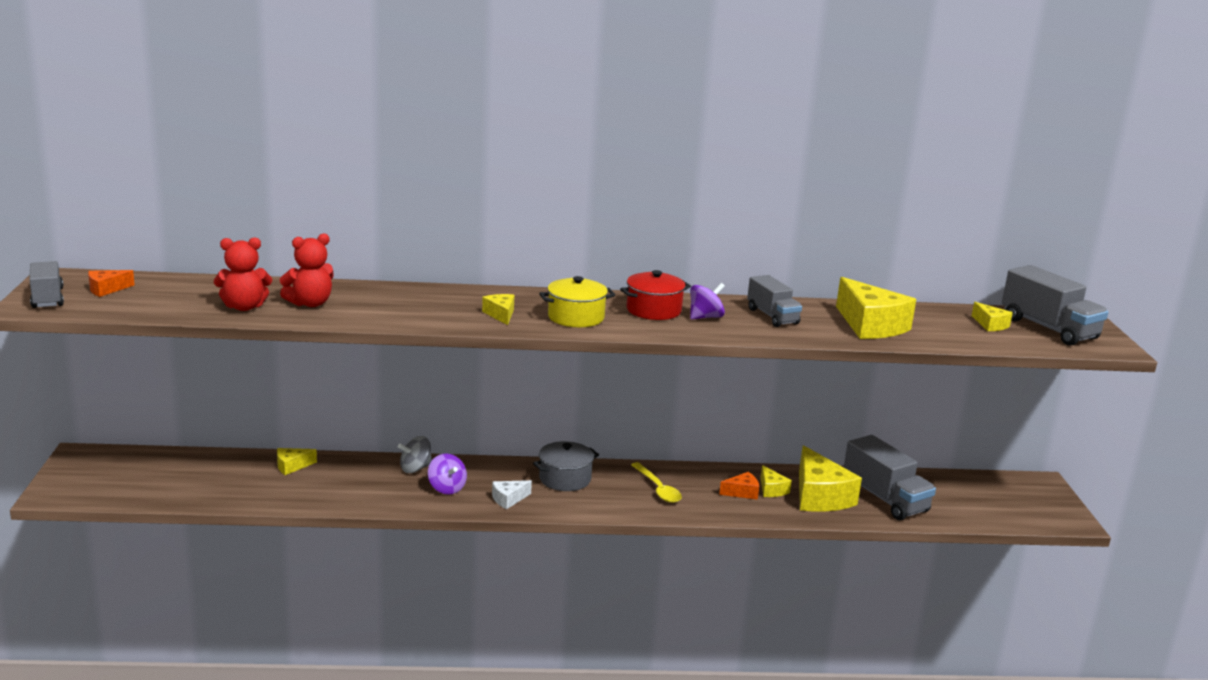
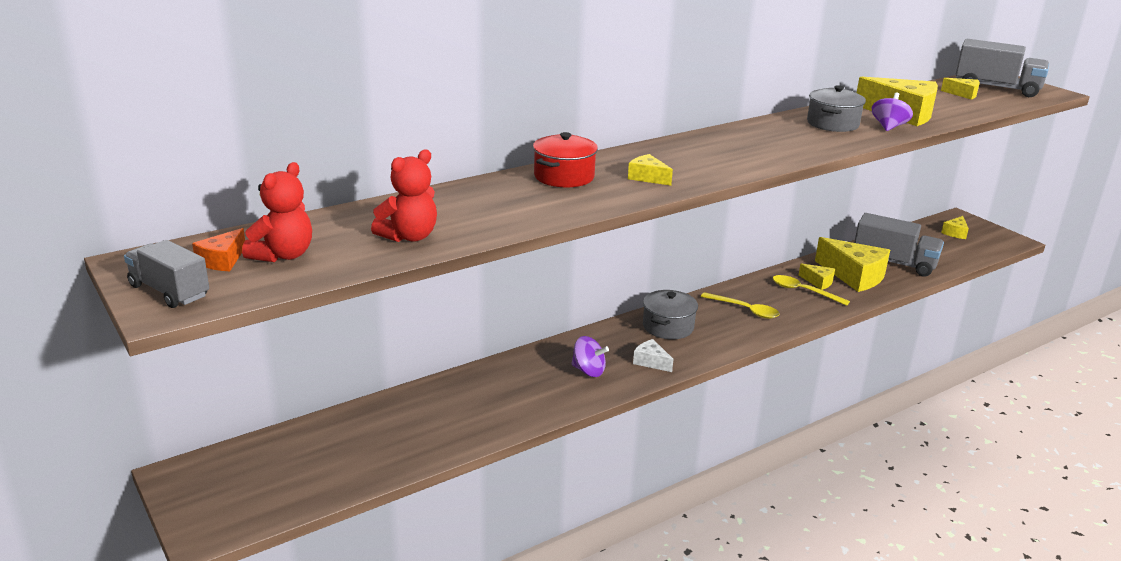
camera: 30 degrees left, 5 degrees up
(292, 466) = (422, 402): yellow cheese -> yellow cheese (955, 233)
(310, 303) = (466, 214): red teddy bear -> red teddy bear (283, 255)
(415, 468) = (537, 362): grey spinning top -> none
(508, 499) = (651, 362): white cheese -> white cheese turned 105 degrees clockwise
(576, 317) = (707, 163): yellow pot -> none
(653, 310) = (748, 141): red pot -> red pot (564, 177)
(705, 317) = (793, 137): purple spinning top -> purple spinning top (888, 127)
(742, 492) = (803, 291): orange cheese -> yellow spoon
(772, 316) = (832, 124): grey truck -> grey pot

